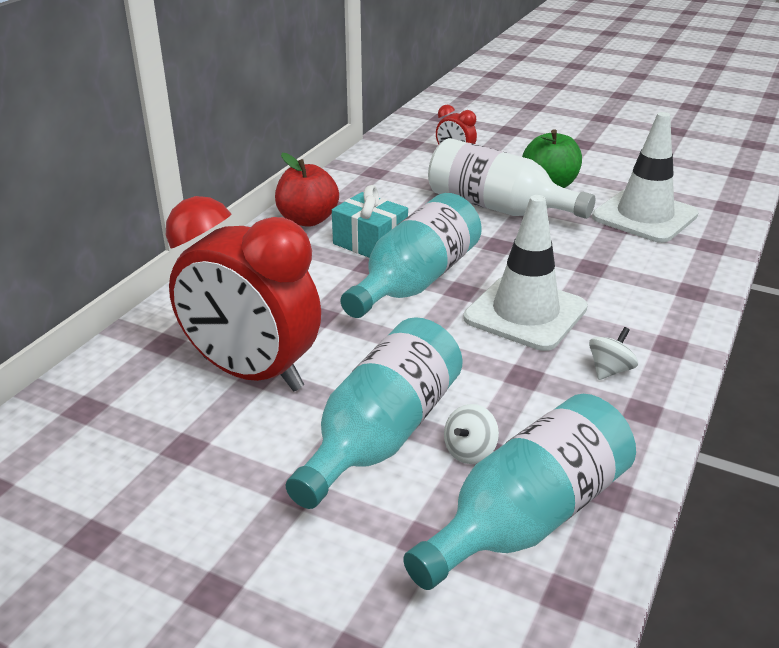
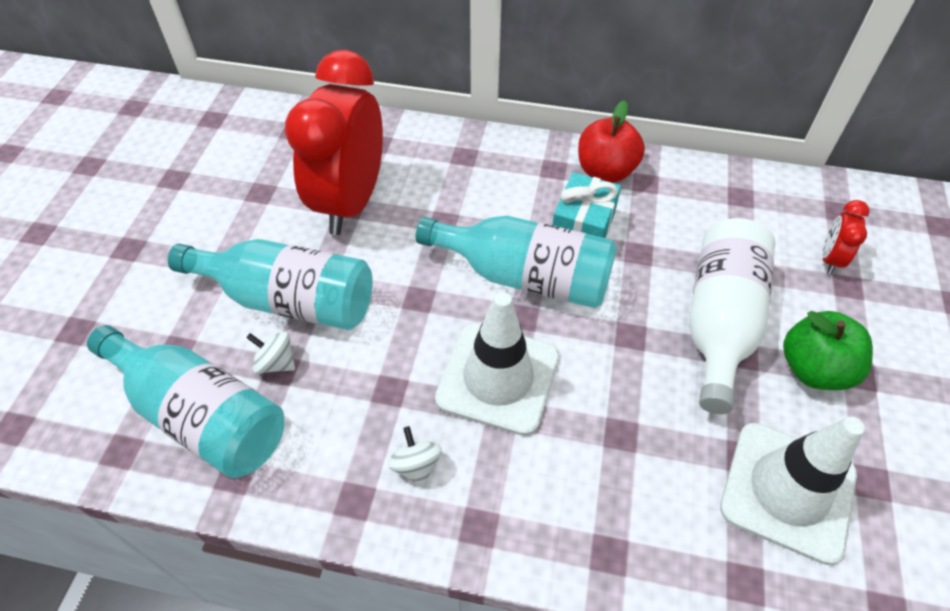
camera: 75 degrees right, 20 degrees up
(610, 370) = (416, 465): white spinning top -> white spinning top turned 135 degrees counterclockwise

